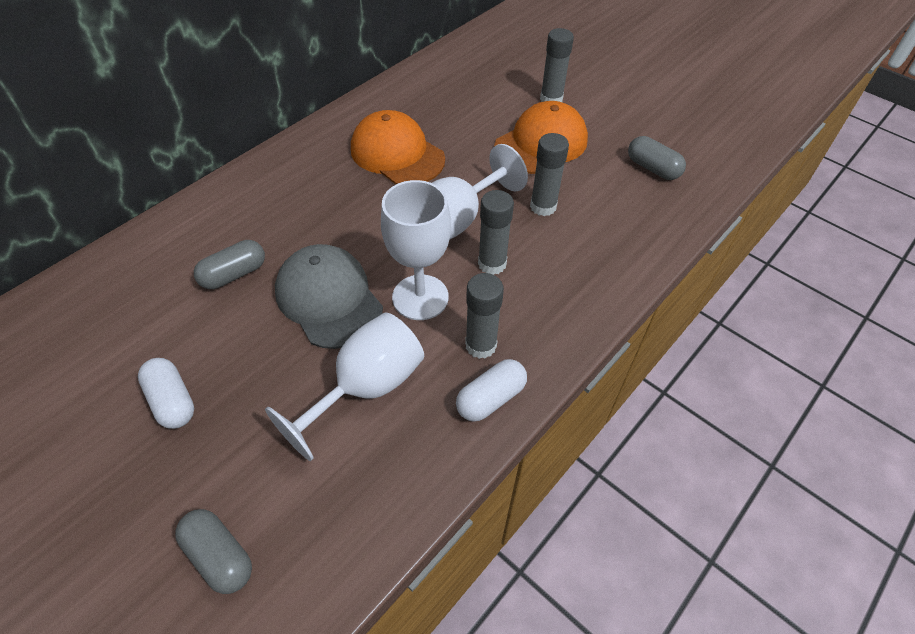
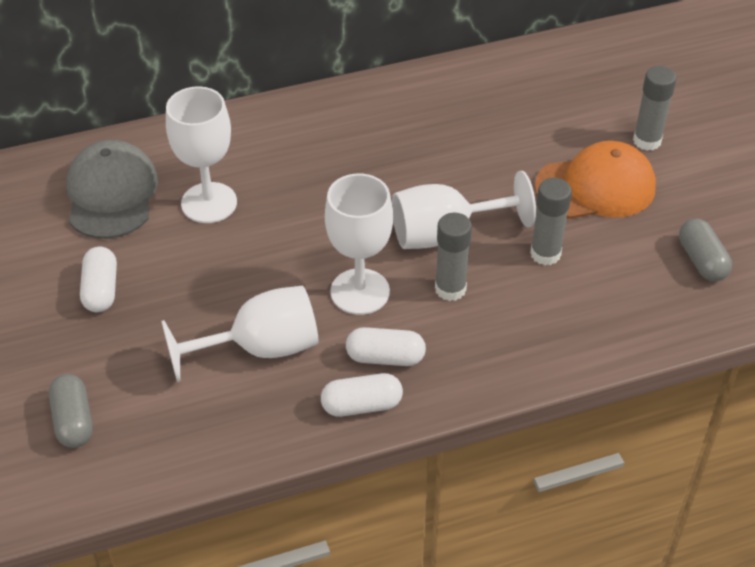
camera: 30 degrees right, 5 degrees down
(234, 274) = (209, 203): grey capsule -> white goblet
(329, 299) = (277, 259): grey cap -> grey cap (111, 194)
(397, 154) = (433, 142): orange cap -> none
(481, 345) = (385, 357): grey glue stick -> white capsule

